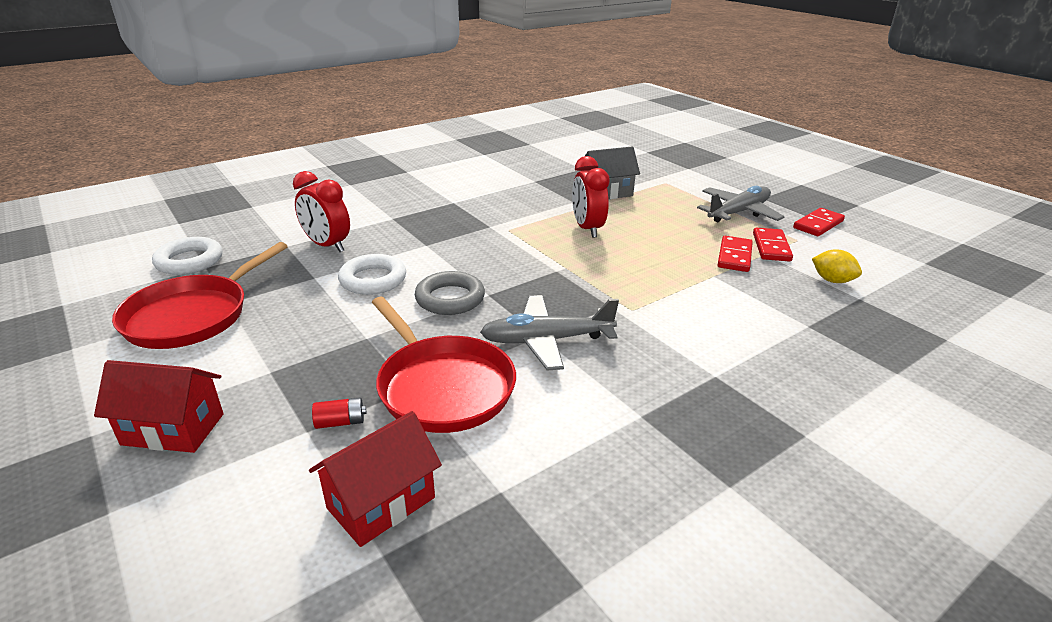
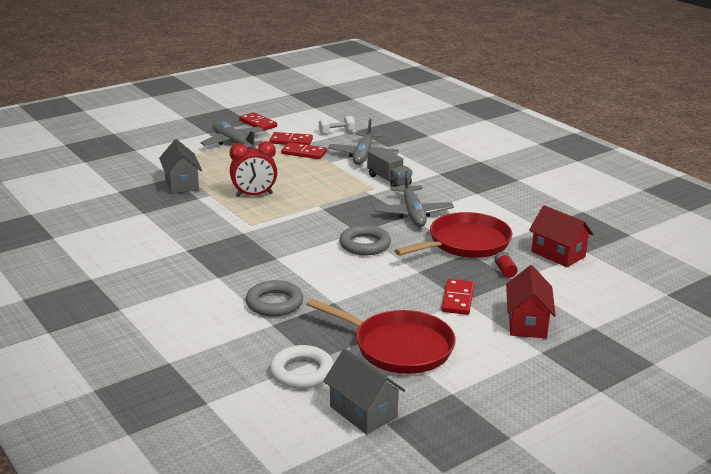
camera: 90 degrees left, 5 degrees down
(93, 292) = (363, 412): none -> grey house
(276, 367) = (458, 299): none -> red domino
(327, 246) = (274, 303): red clock -> grey ring
(373, 280) = (337, 276): white ring -> none
(666, 323) = (389, 180): none -> grey truck
(754, 302) = (363, 155): none -> grey plane
(832, 280) = (336, 133): yellow lemon -> white dumbbell

